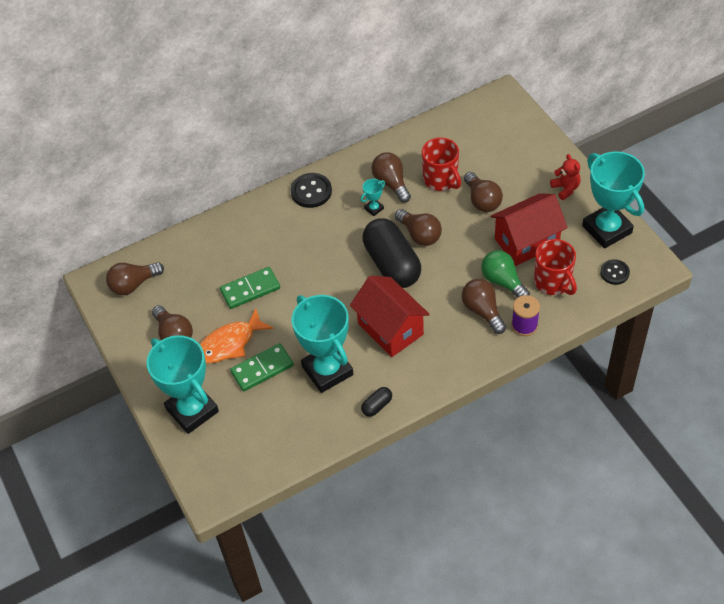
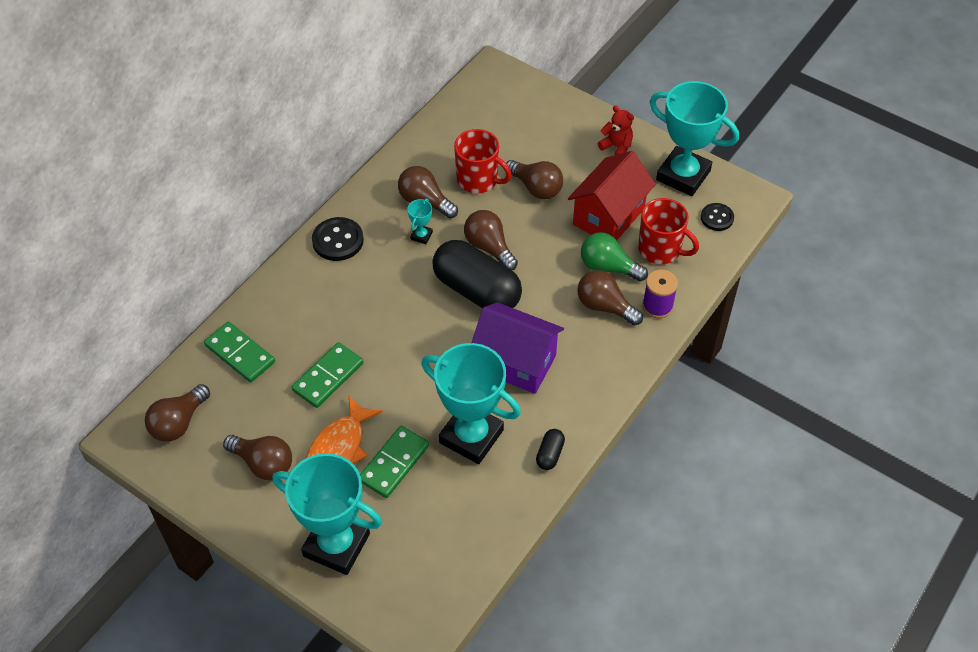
camera: 30 degrees left, 0 degrees up
(199, 251) = (240, 354): none -> green domino
(390, 329) = (516, 362): red house -> purple house
(419, 235) = (489, 247): brown light bulb -> brown light bulb turned 150 degrees counterclockwise

